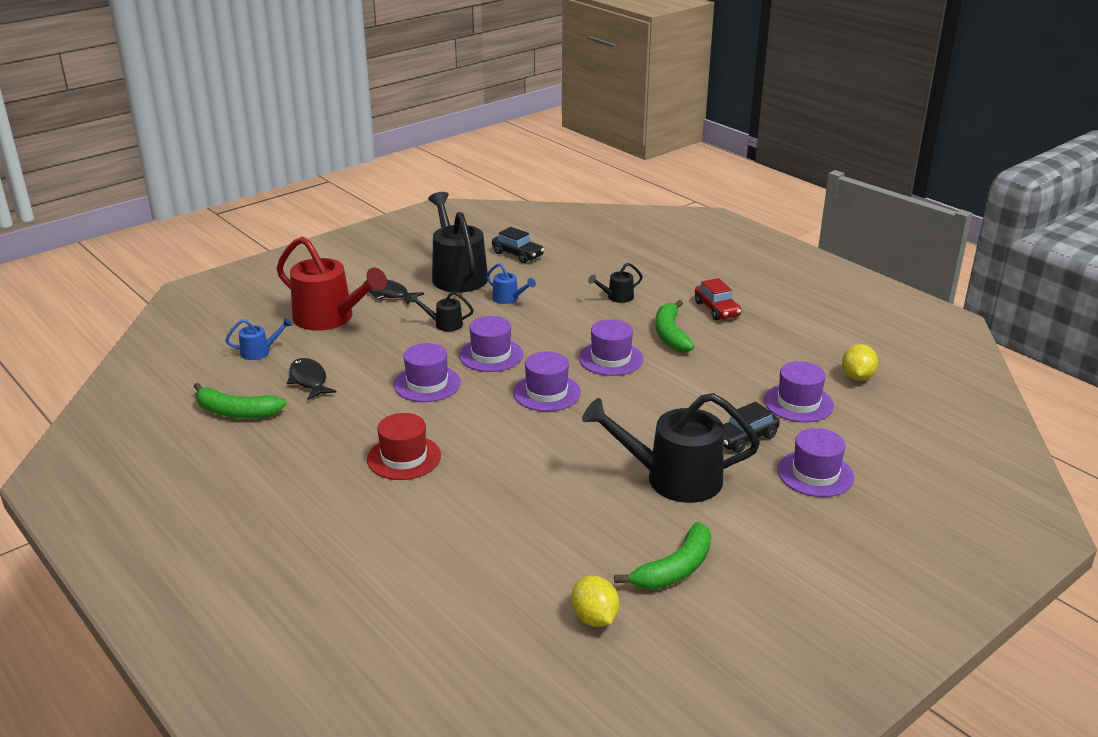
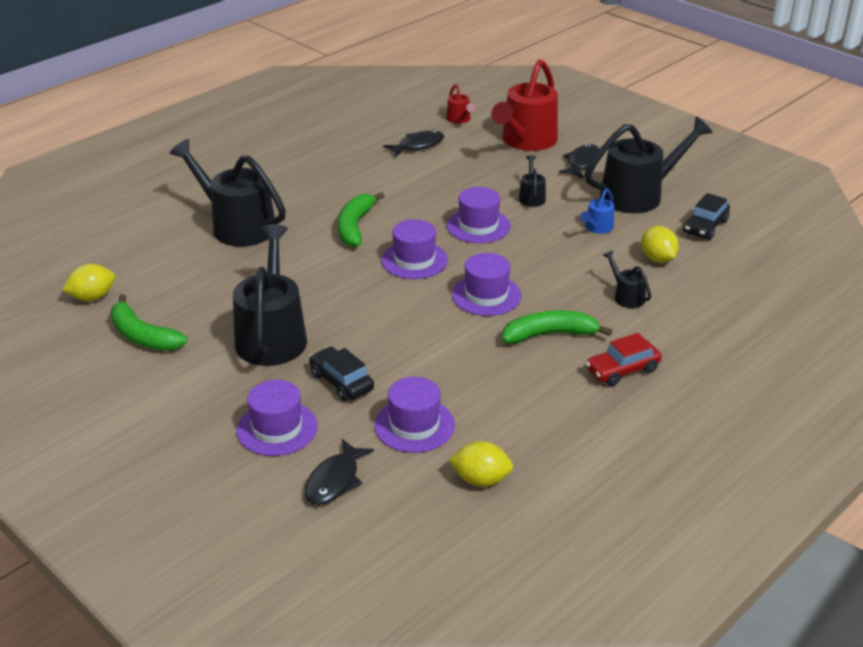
camera: 85 degrees right, 5 degrees up
(236, 412) = (367, 124): green banana -> green banana (355, 226)
(259, 352) = (459, 119): blue watering can -> red watering can
(404, 458) = (306, 199): red hat -> none
(427, 384) = (421, 198): purple hat -> none
(452, 508) = (237, 226): none -> black watering can
(563, 279) = (657, 259): none -> yellow lemon
(876, 443) = (335, 481): none -> black fish

